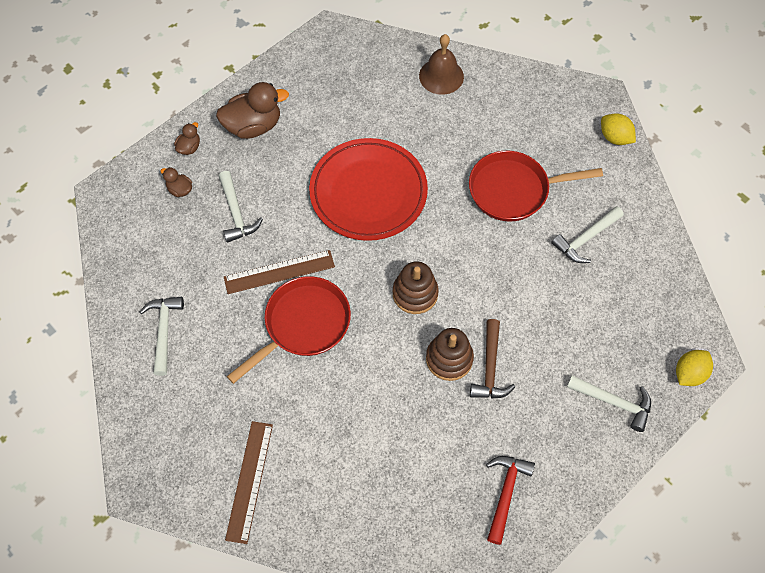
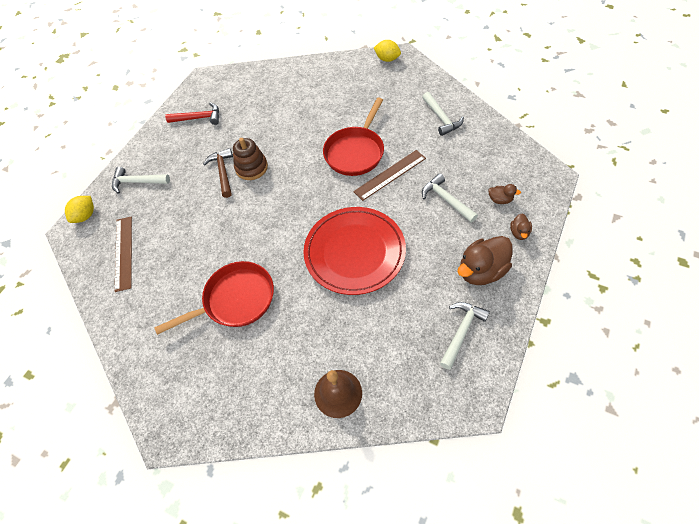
camera: 165 degrees right, 5 degrees down
(249, 481) = (344, 76): brown ruler -> brown ruler (124, 252)
(415, 293) = (288, 196): brown stacking toy -> none
(505, 493) = (198, 118): red hammer -> red hammer turned 90 degrees counterclockwise
(585, 238) = (168, 281): white hammer -> white hammer (461, 332)
(614, 137) = (150, 389): yellow lemon -> yellow lemon (387, 59)

